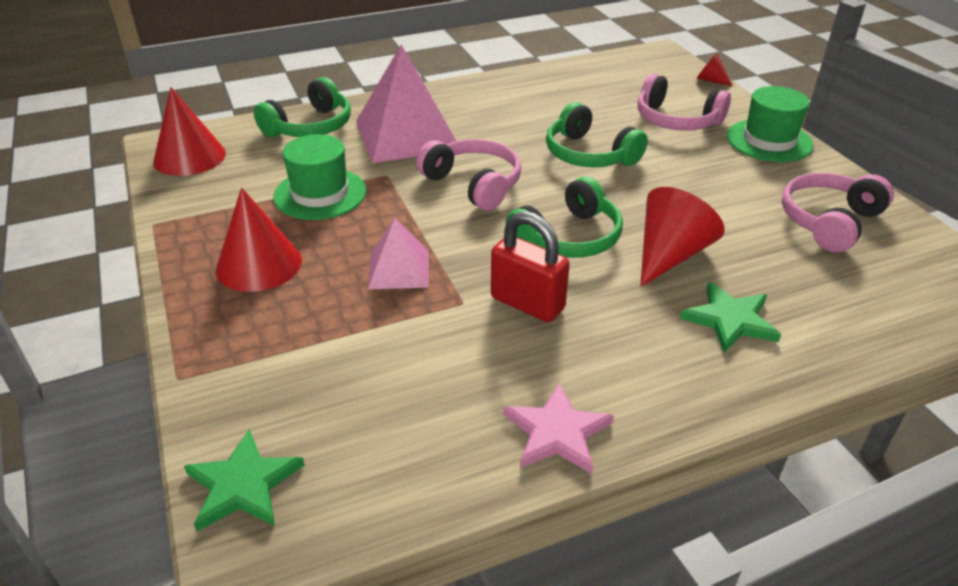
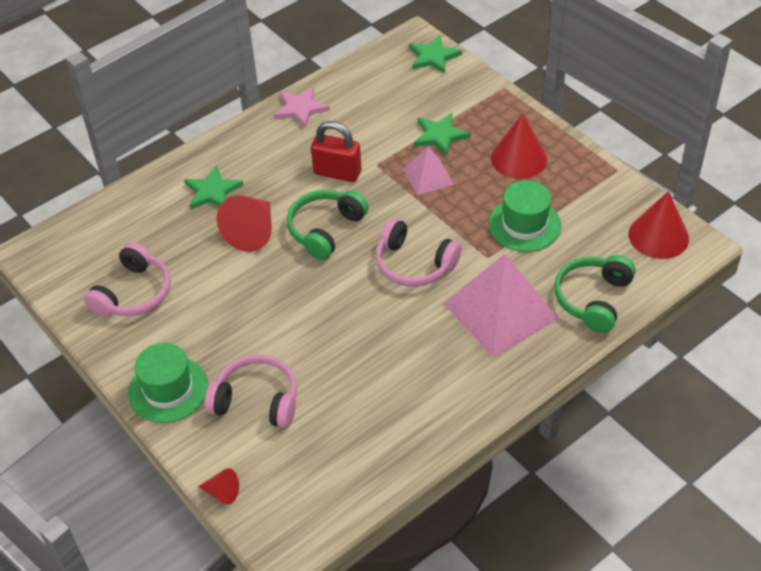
camera: 165 degrees right, 10 degrees up
(342, 322) = (440, 135): none -> green star
(589, 154) = (330, 325): green headphones -> none

